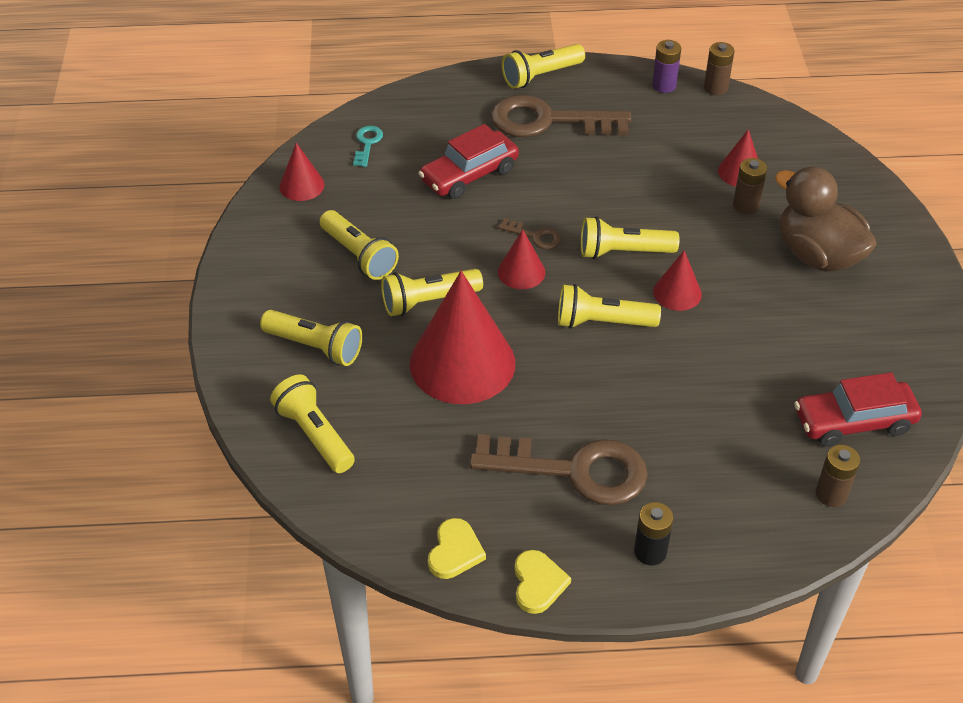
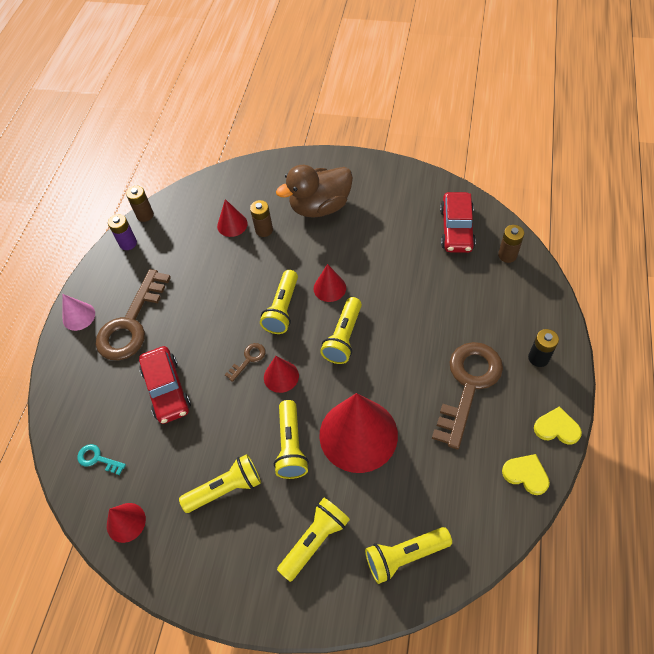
camera: 70 degrees left, 10 degrees up
(541, 76) = (78, 316): yellow flashlight -> pink cone

